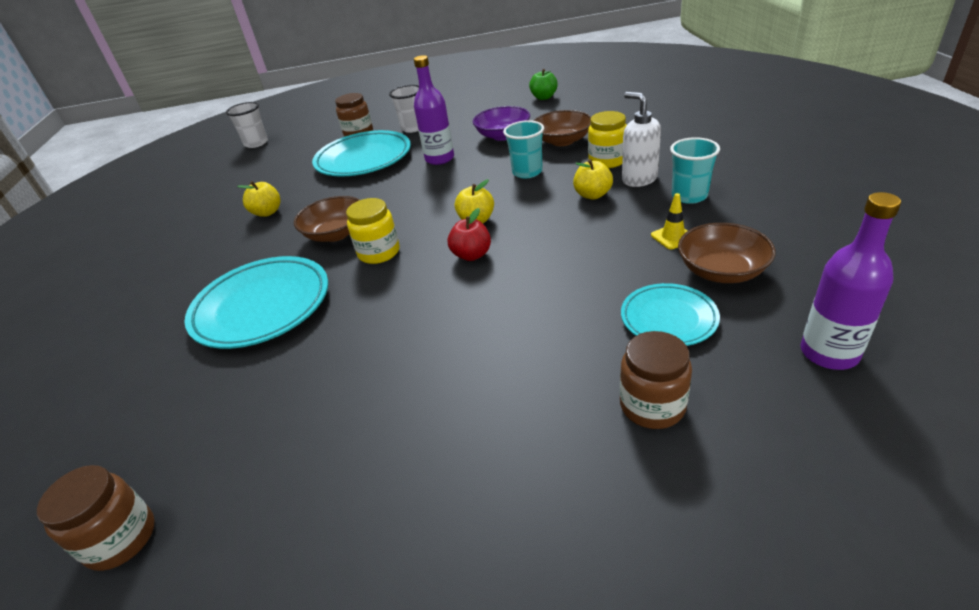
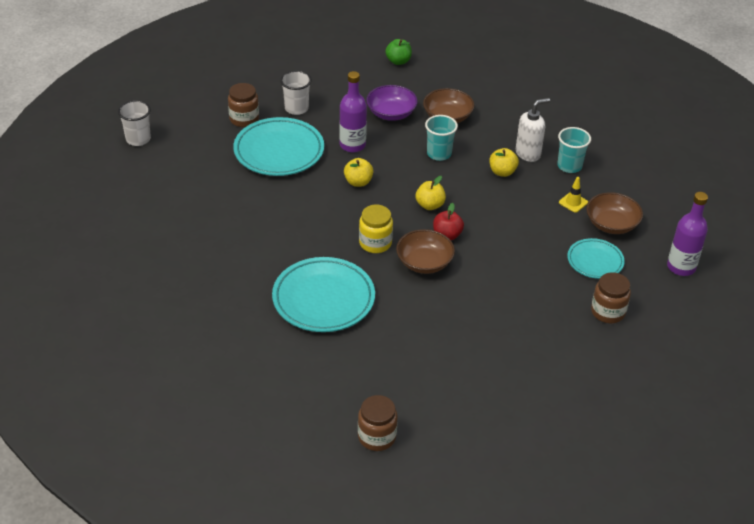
camera: 30 degrees left, 5 degrees up
(267, 212) = (240, 219): yellow apple -> yellow apple (358, 182)
(336, 233) = (324, 231): brown bowl -> brown bowl (424, 262)
(607, 161) = (495, 136): yellow jar -> none
(639, 179) = (528, 153): white soap dispenser -> white soap dispenser turned 120 degrees clockwise

